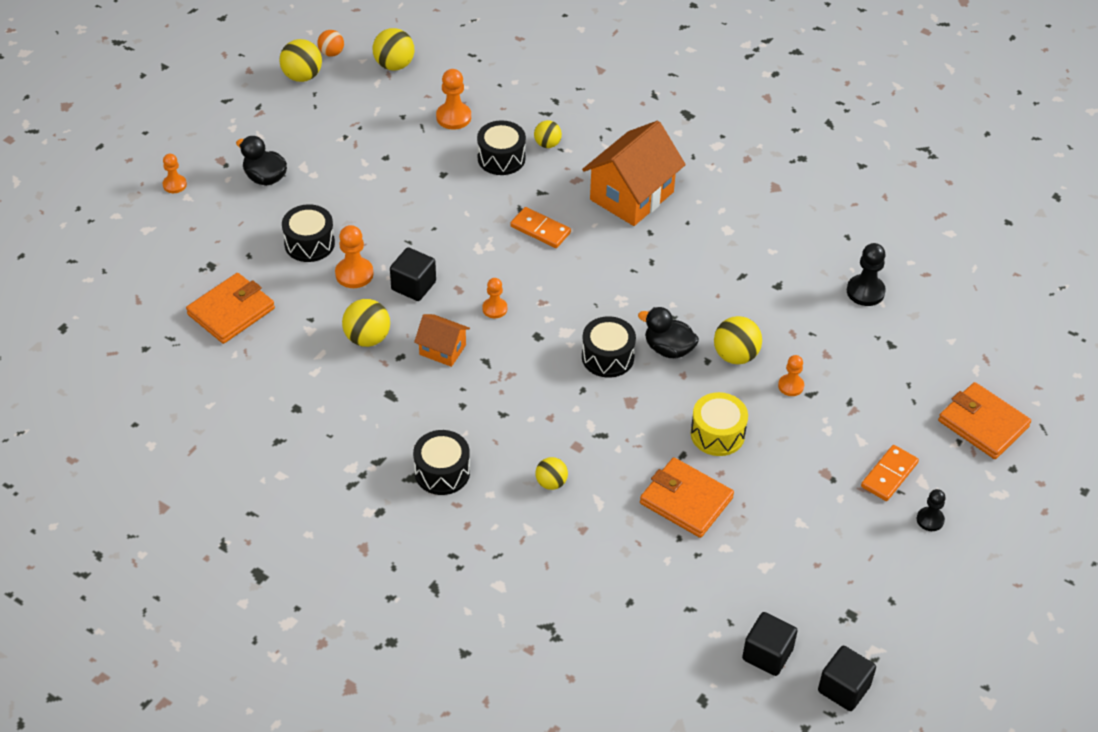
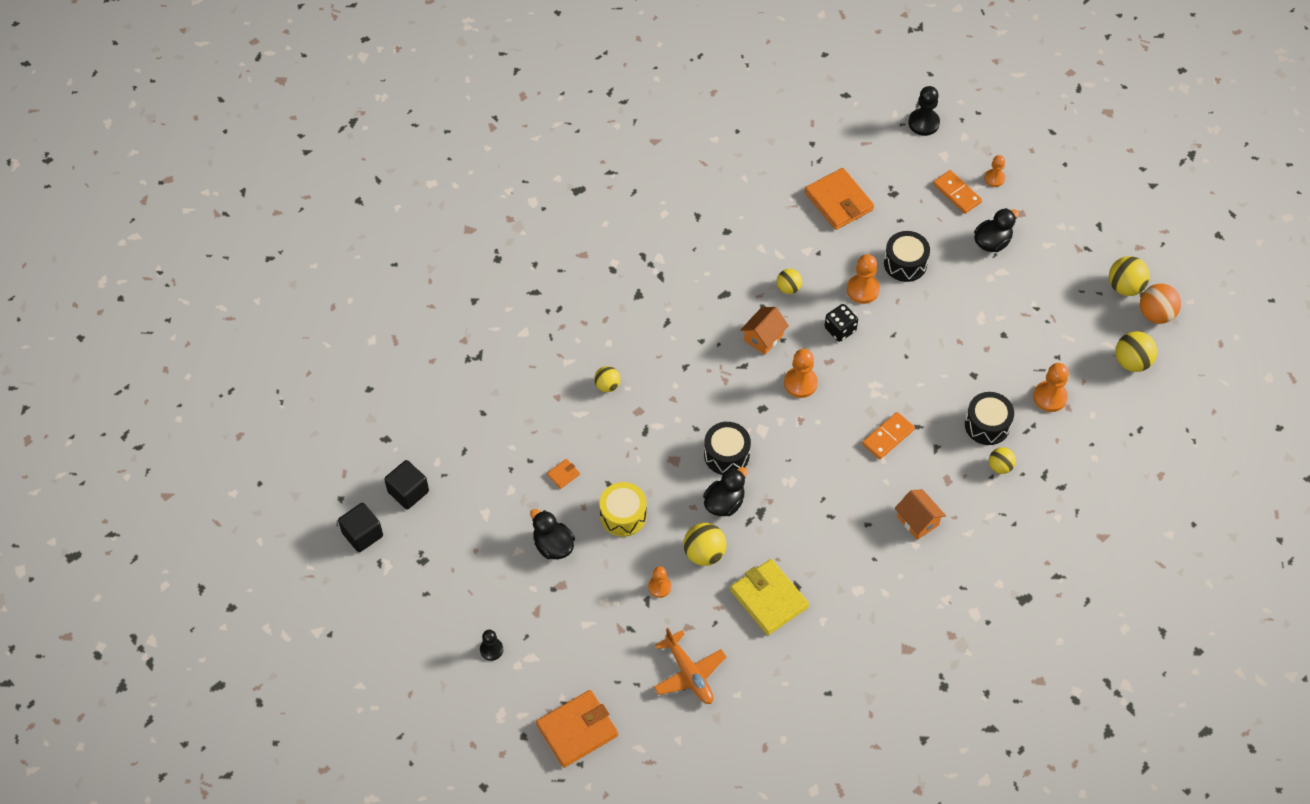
camera: 105 degrees right, 10 degrees up
(331, 53) = (1156, 314): orange ball -> orange ball, size x1.56
(367, 338) = (788, 288): yellow ball -> yellow ball, size x0.64
(413, 286) = (840, 329): black cube -> black dice
(442, 472) = (638, 315): black drum -> none
(494, 309) = (800, 383): orange pawn -> orange pawn, size x1.55
(631, 196) = (917, 521): orange house -> orange house, size x0.52
(686, 500) = (563, 474): orange wallet -> orange wallet, size x0.43
(766, 295) = (769, 598): none -> yellow wallet
(780, 491) = (553, 545): none -> black duck
(865, 291) = (754, 685): black pawn -> black pawn (923, 123)
(877, 344) = (689, 674): none -> orange plane
(889, 475) = (545, 634): orange domino -> orange domino (957, 193)

